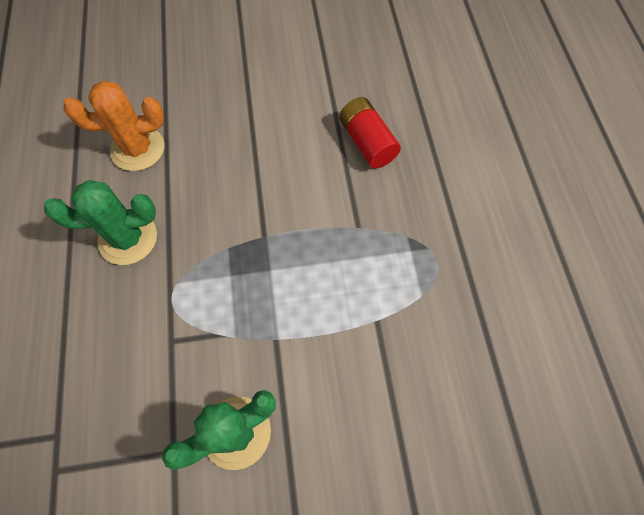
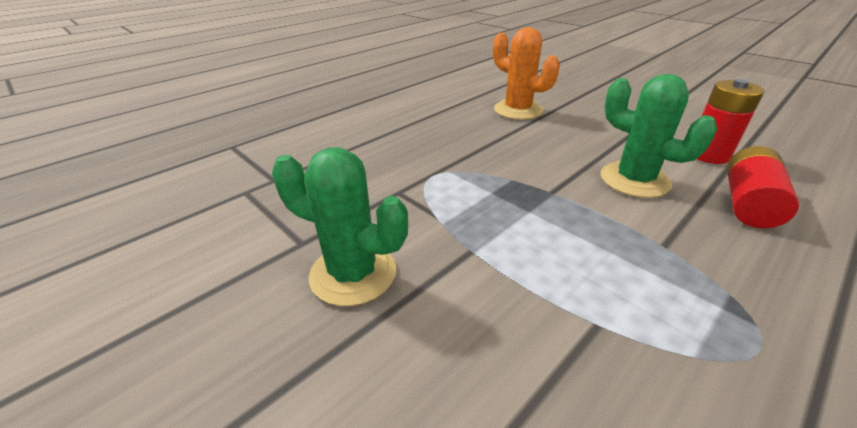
camera: 55 degrees right, 30 degrees down
(128, 238) = (452, 136): green cactus -> green cactus (634, 180)
(314, 101) = (708, 155): none -> red battery

